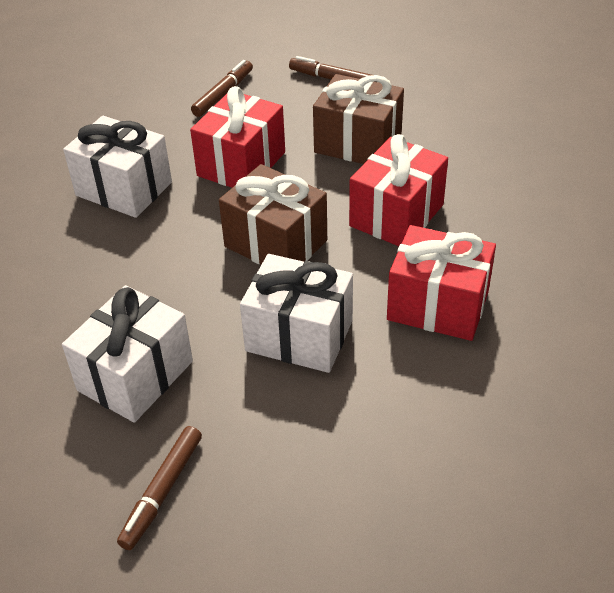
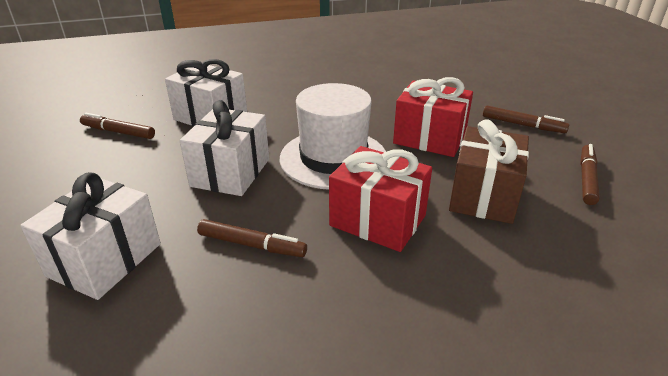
camera: 85 degrees right, 10 degrees down
(124, 189) = (386, 98): white gift -> white gift (105, 260)
(276, 243) = (333, 158): brown gift -> white hat
(438, 305) = (252, 245): red gift -> brown marker

